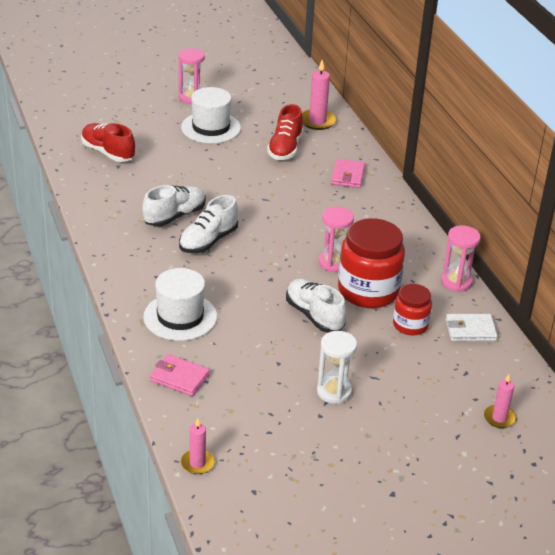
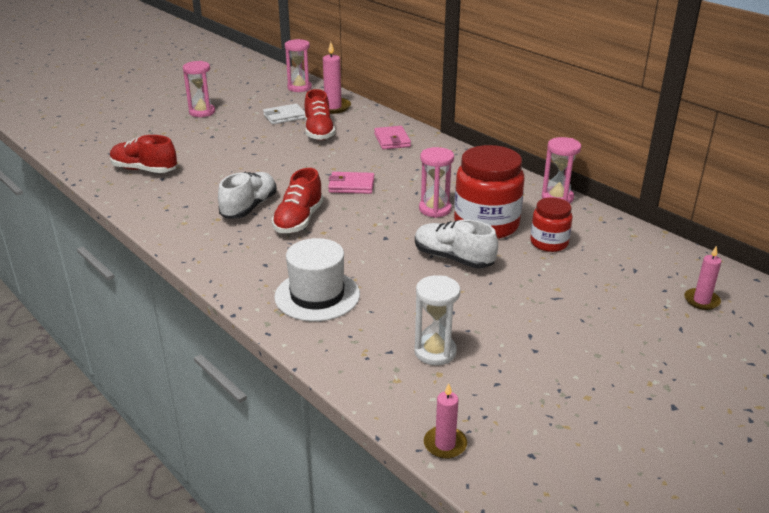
camera: 20 degrees left, 5 degrees down
(179, 378) = (359, 356): pink wallet -> pink wallet (351, 186)
(208, 241) = (298, 220): white shoe -> red shoe
(211, 127) = (236, 130): white hat -> none
(300, 88) = (299, 88): none -> pink hourglass
(334, 392) = (530, 323): white hourglass -> white hourglass (435, 352)
(470, 330) = (605, 233): white wallet -> white wallet (284, 116)

